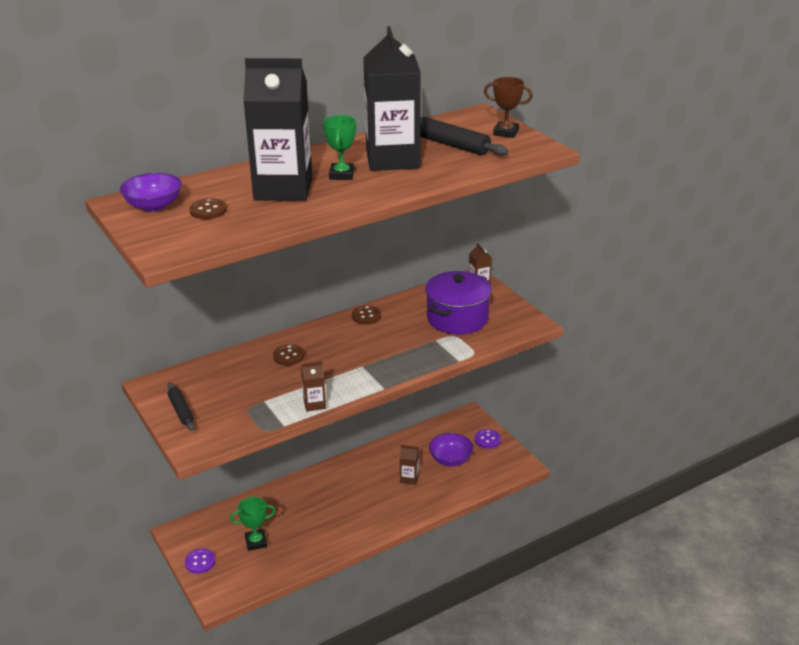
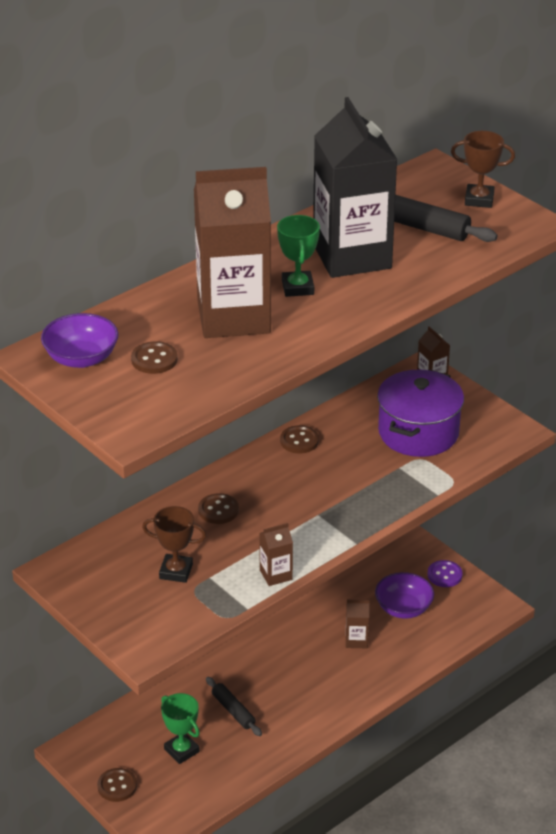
camera: 10 degrees left, 5 degrees up
(181, 411) = (108, 602): black rolling pin -> black rolling pin (233, 711)
(200, 562) = (117, 786): purple button -> brown button
(240, 394) = (176, 571): none -> brown trophy
(256, 542) = (181, 750): green trophy -> green trophy turned 75 degrees clockwise
(283, 189) = (233, 317): black carton -> brown carton

